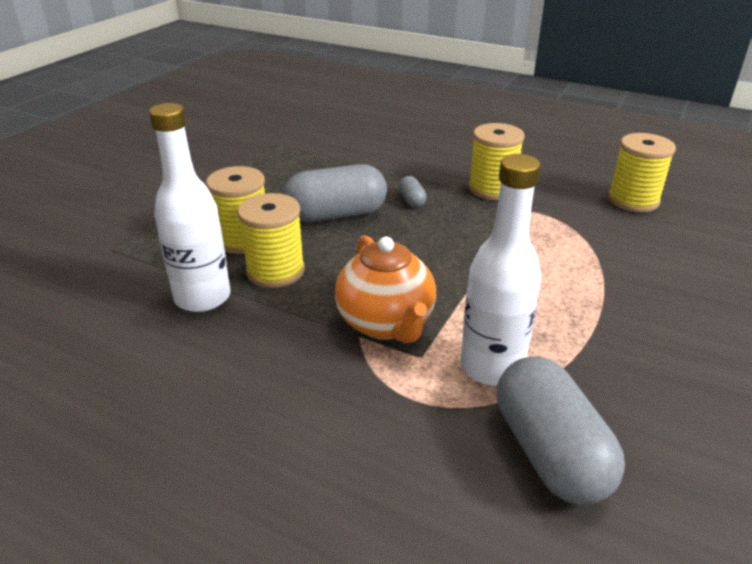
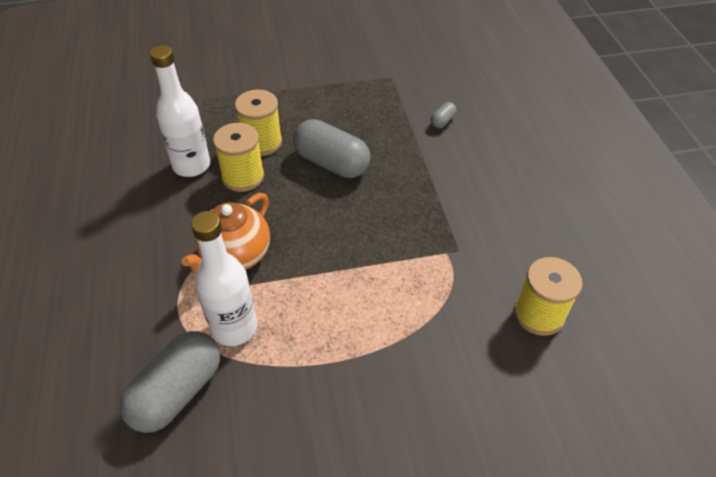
camera: 50 degrees right, 15 degrees up
(412, 200) = (390, 187): grey capsule -> grey capsule (442, 121)
(492, 189) = (457, 220): yellow spool -> none

